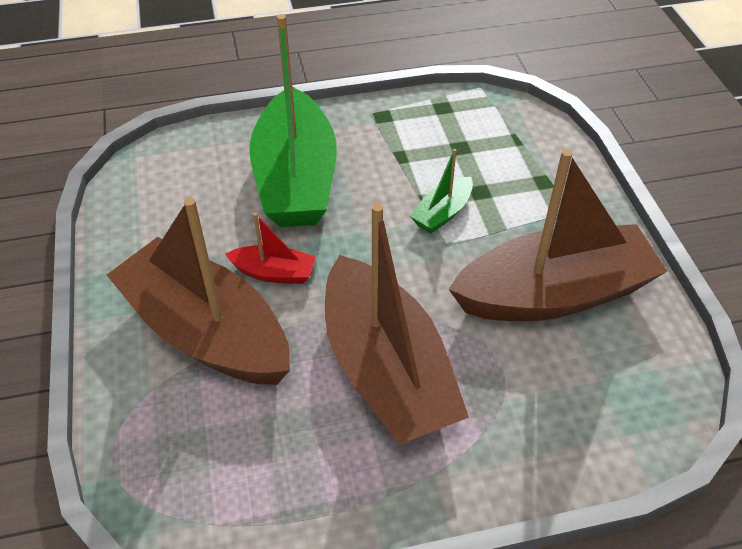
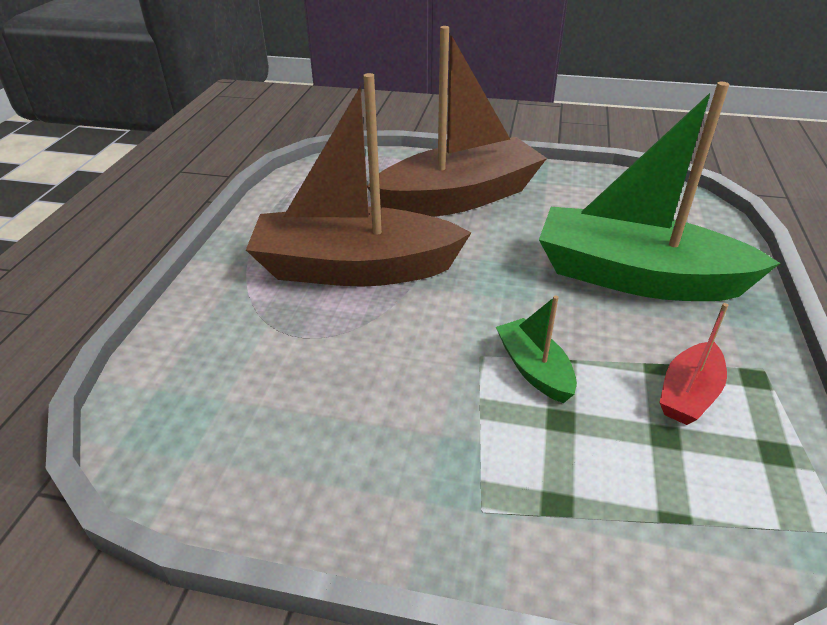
camera: 115 degrees right, 10 degrees down
(274, 273) = (503, 238): red boat -> red boat (688, 394)
(553, 294) = (352, 415): brown boat -> none

